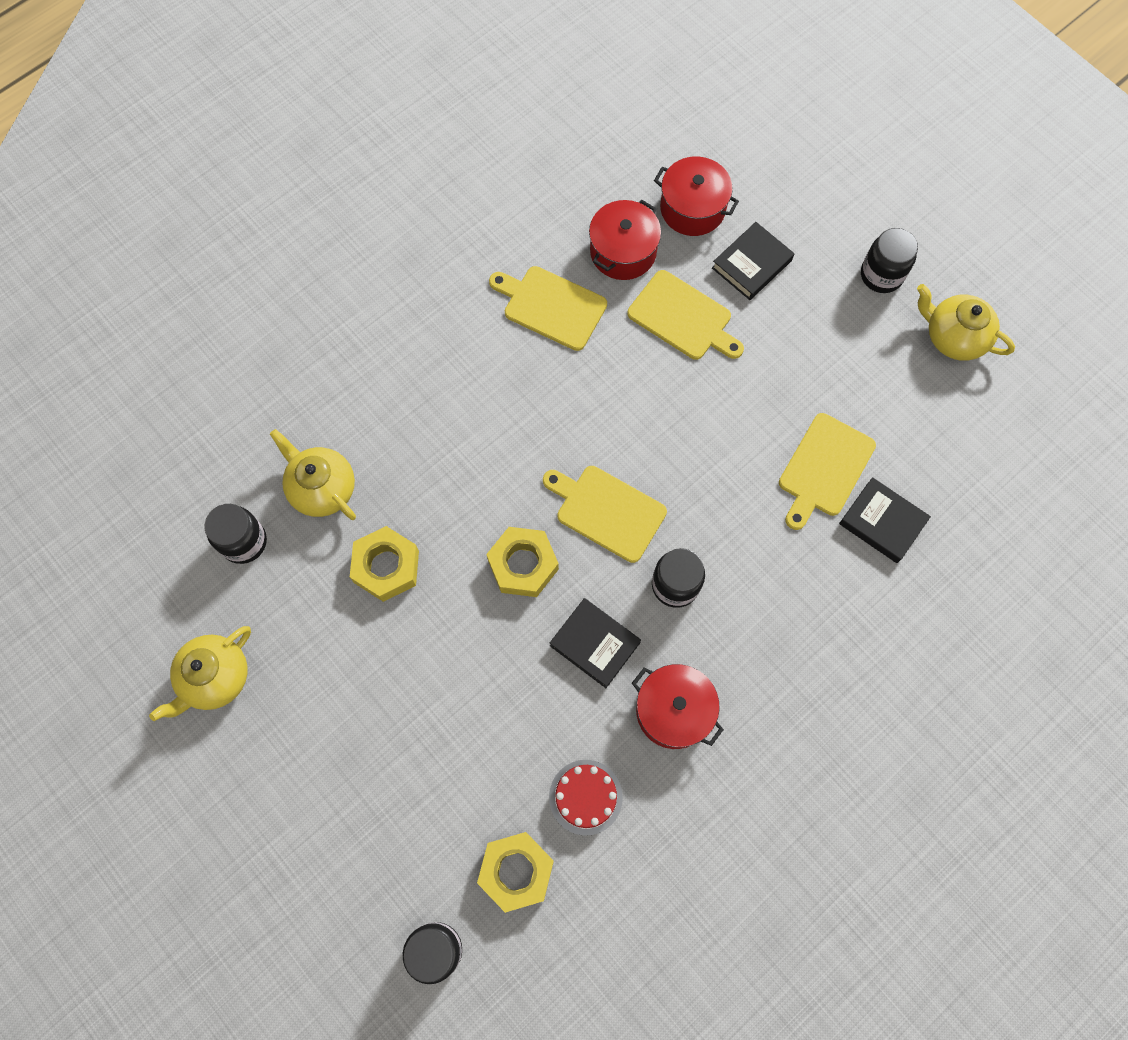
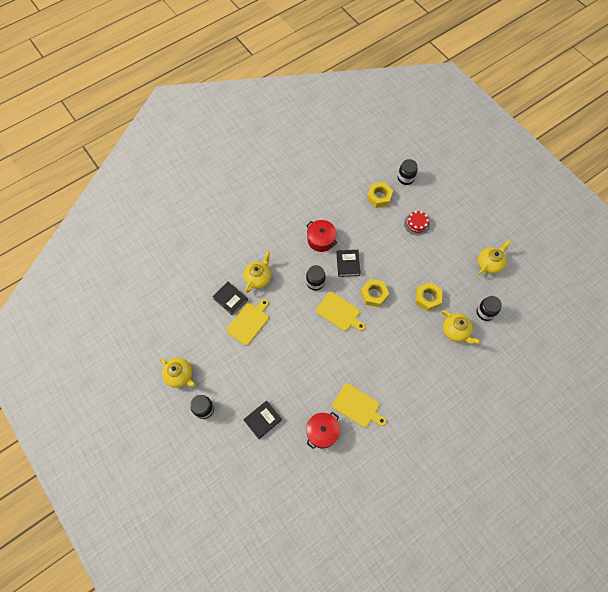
camera: 175 degrees left, 5 degrees down
(585, 797) = (354, 216): red cake -> red cake (417, 224)
(594, 644) = (348, 264): black book -> black book turned 45 degrees clockwise
(683, 318) = (298, 395): yellow cutting board -> none
(692, 208) = (286, 453): red pot -> none
(823, 584) = (258, 278): none -> yellow teapot

